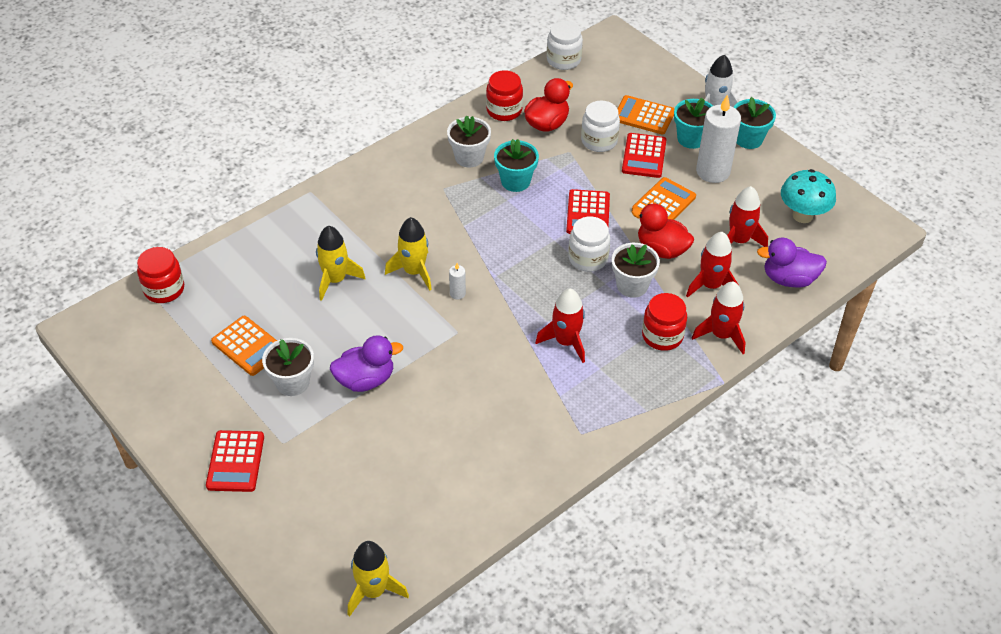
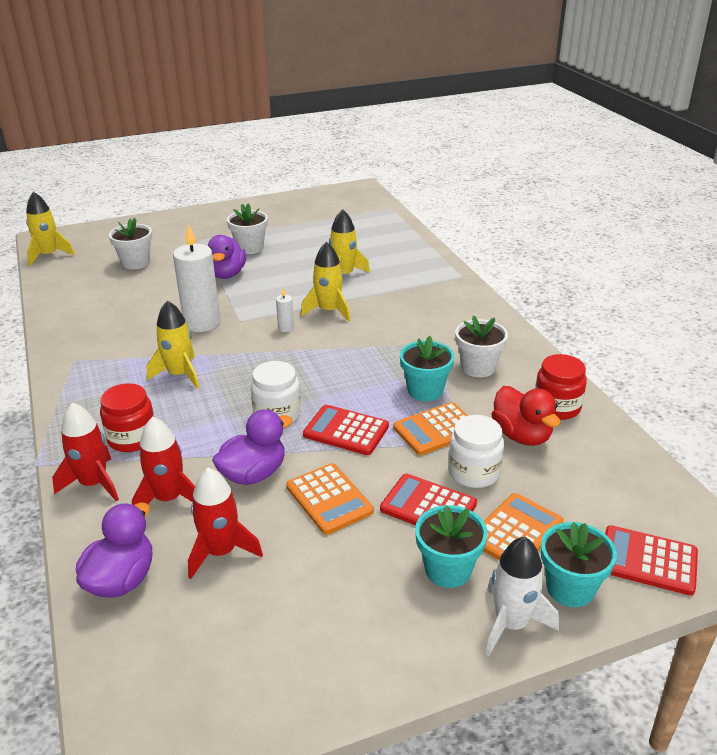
camera: 110 degrees right, 15 degrees down
(164, 289) = (378, 214): red jar -> none
(235, 461) = (200, 224): red calculator -> red calculator (648, 560)
(248, 346) = (299, 236): orange calculator -> orange calculator (436, 429)
(563, 60) = (662, 482): white jar -> none
(565, 342) = (179, 374): red rocket -> yellow rocket
(632, 285) = (216, 435): white flower pot -> white flower pot (135, 263)
(661, 249) = (253, 474): red duck -> purple duck
(713, 171) = (367, 571): white candle -> white candle (202, 323)
(748, 139) = (423, 644): turquoise flower pot -> turquoise flower pot (570, 588)
(802, 215) = (221, 648): turquoise mushroom -> none

